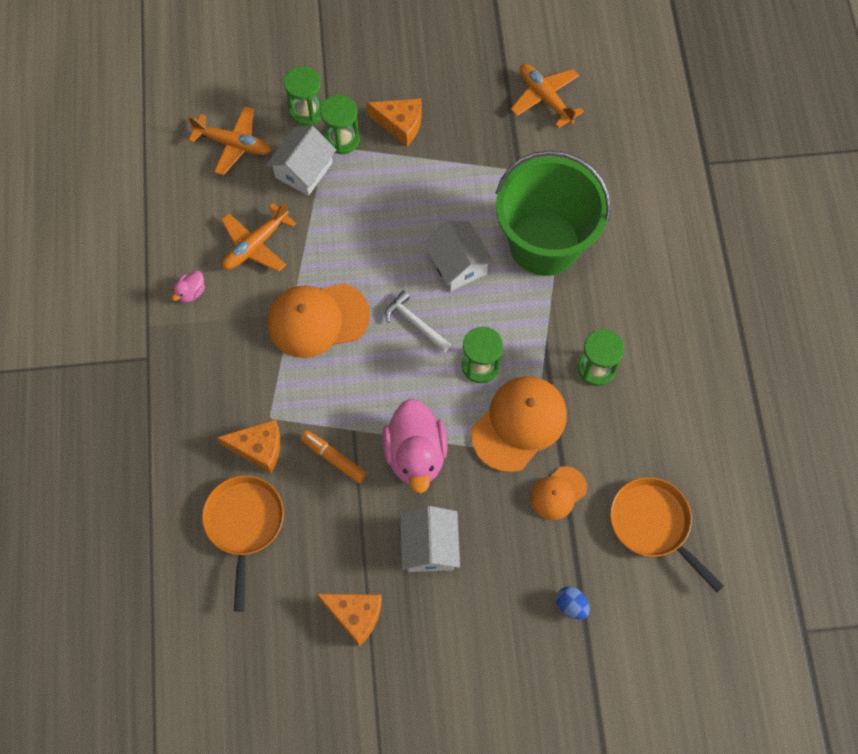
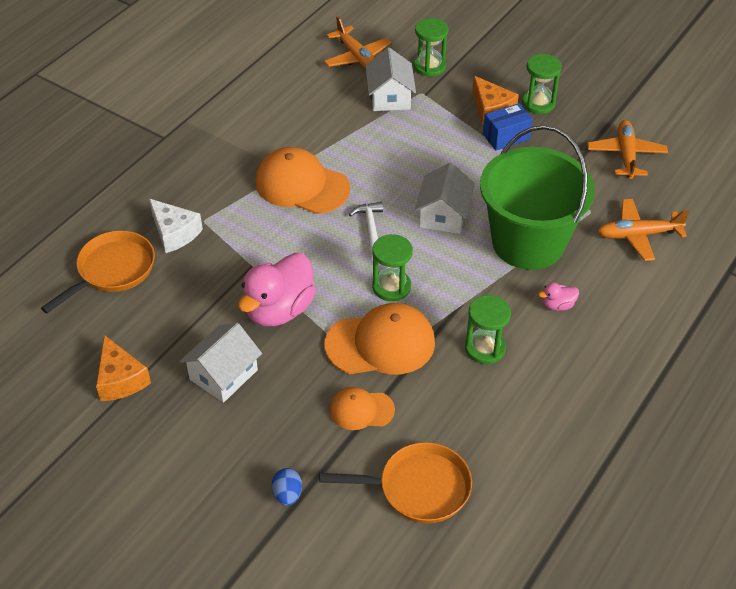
camera: 40 degrees right, 20 degrees down
(191, 292) = (234, 119): pink duck -> pink duck (557, 305)
(255, 245) = (307, 119): orange plane -> orange plane (638, 235)
(258, 448) = (174, 233): orange cheese -> white cheese
(304, 170) = (390, 97): white house -> white house turned 75 degrees counterclockwise
(334, 458) = (218, 273): orange marker -> none
(342, 139) = (437, 95): green hourglass -> green hourglass (538, 103)
(437, 146) = (506, 137): none -> blue box
(653, 524) = (418, 488): orange pan -> orange pan turned 90 degrees clockwise

